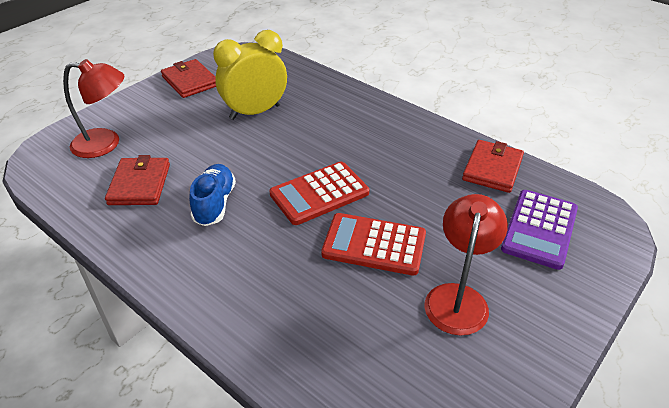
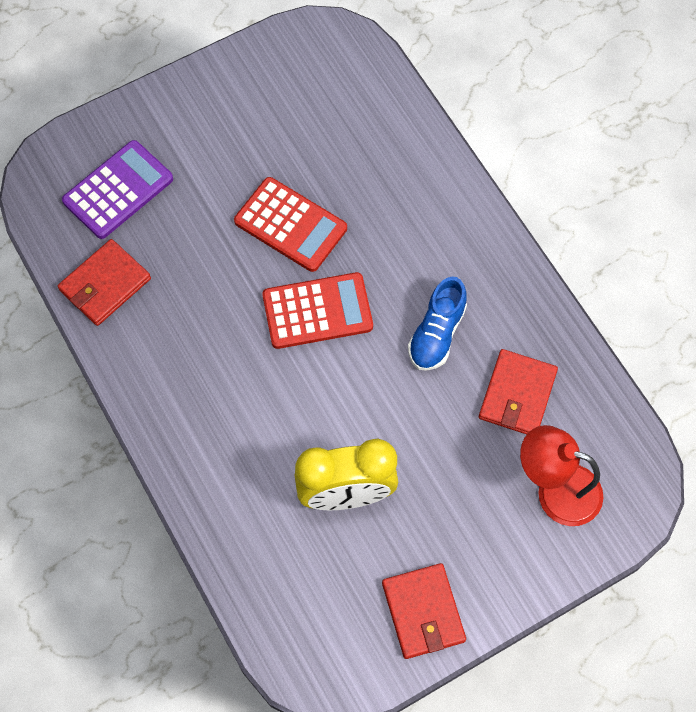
camera: 160 degrees left, 25 degrees up
(458, 297) = (244, 146): red lamp -> none

